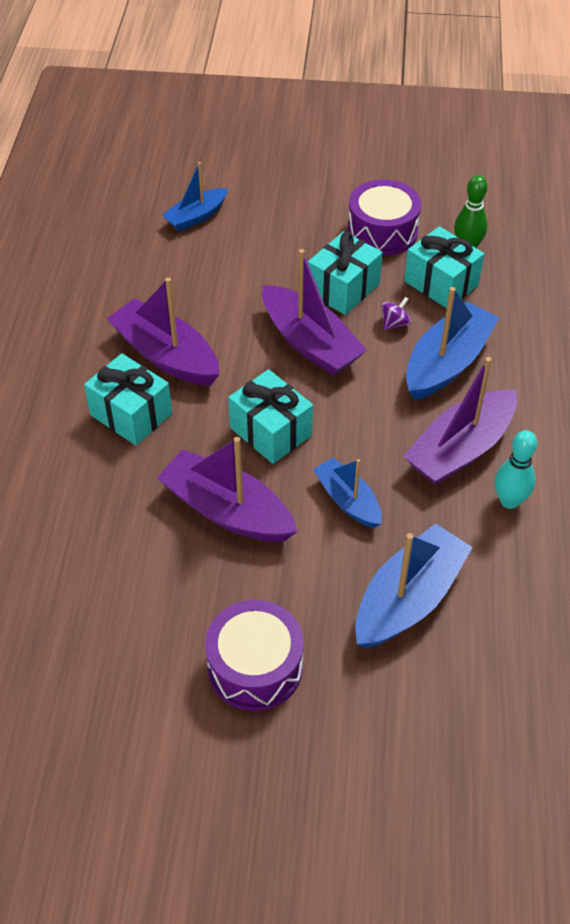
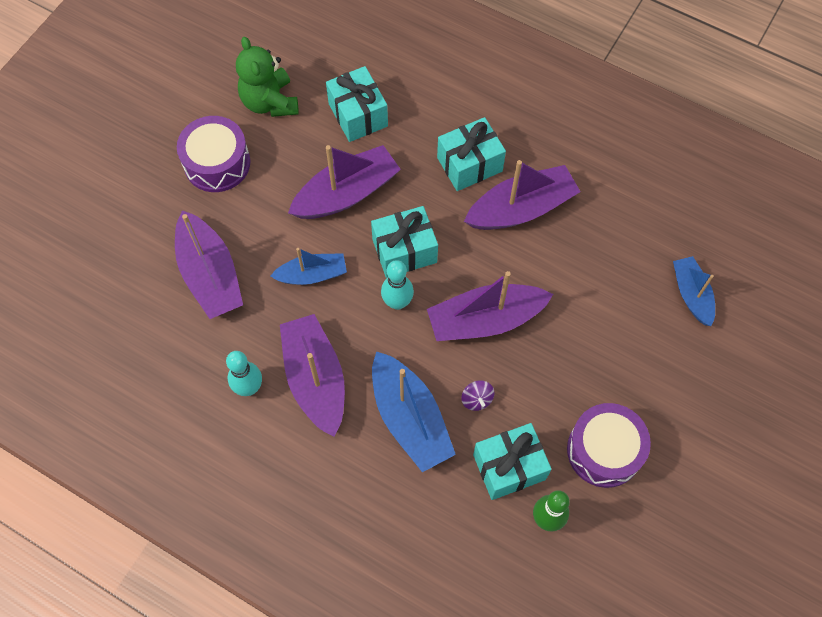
camera: 115 degrees right, 15 degrees up
(132, 649) = (270, 102): none -> green teddy bear
(334, 415) = (397, 302): none -> turquoise bowling pin
(343, 289) = (540, 377): turquoise gift -> turquoise gift (358, 115)
(408, 599) = (210, 274): blue boat -> purple boat

